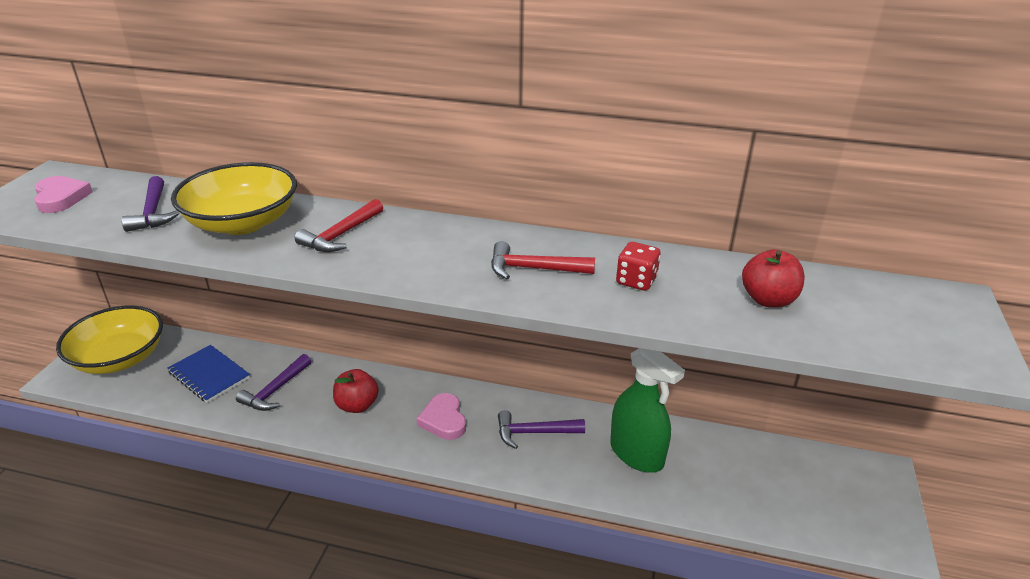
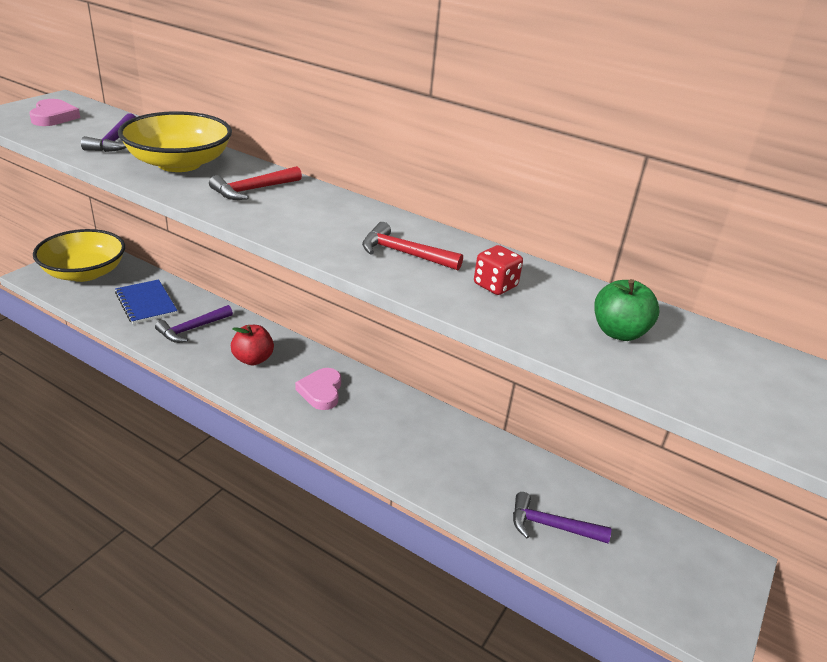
camera: 15 degrees right, 0 degrees up
(534, 432) = (397, 425): purple hammer -> purple hammer (551, 526)
(636, 454) = (485, 470): green spray bottle -> none
(768, 300) = (618, 332): red apple -> green apple

